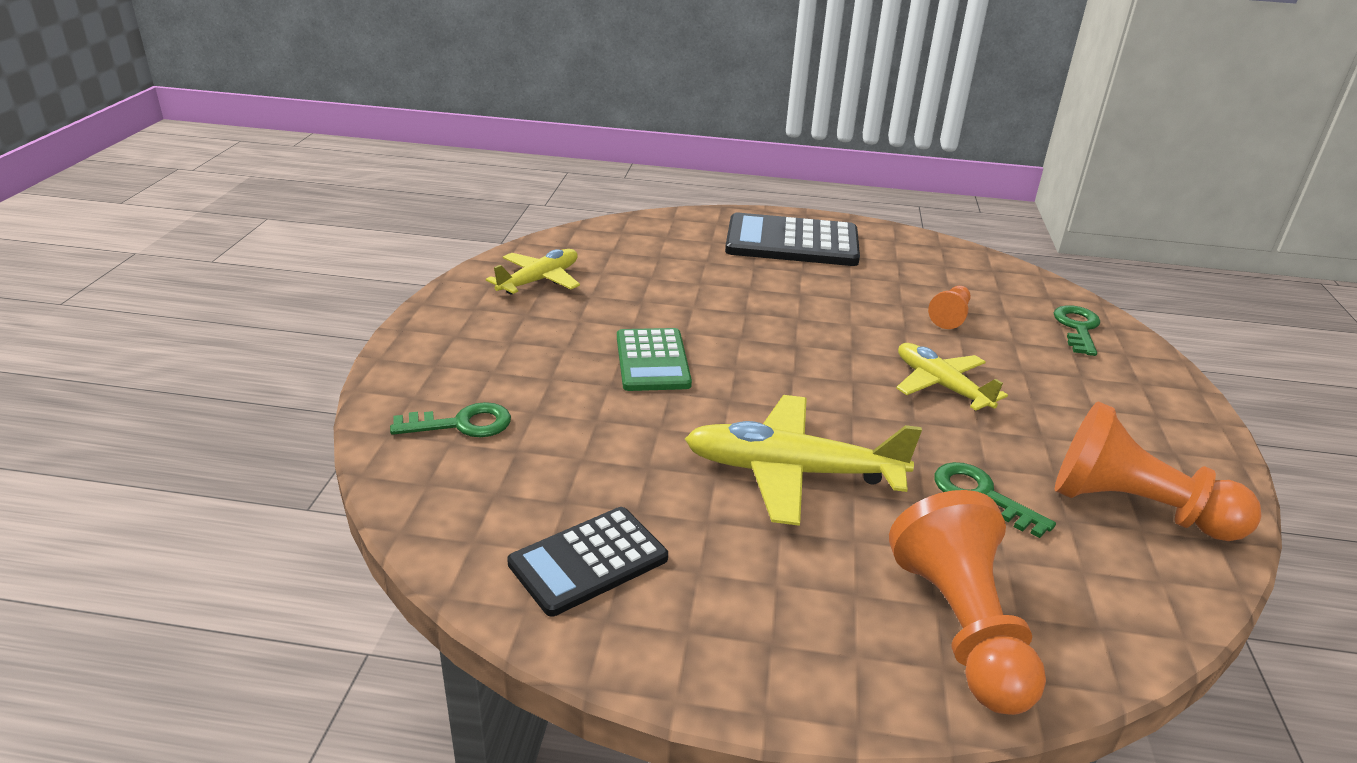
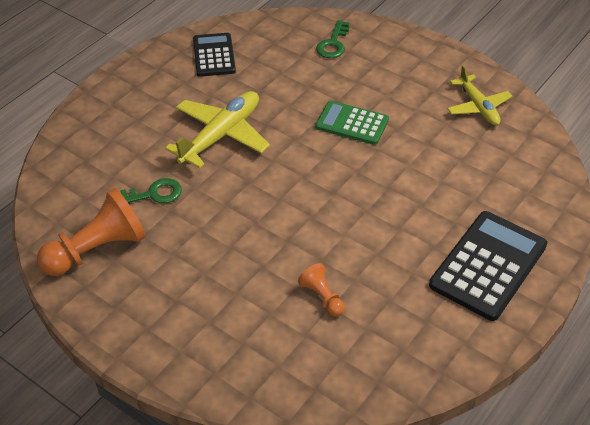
camera: 120 degrees right, 15 degrees up
(941, 386) = (247, 237): yellow plane -> none
(961, 628) = (95, 140): orange pawn -> none
(1077, 328) = (262, 369): green key -> none

